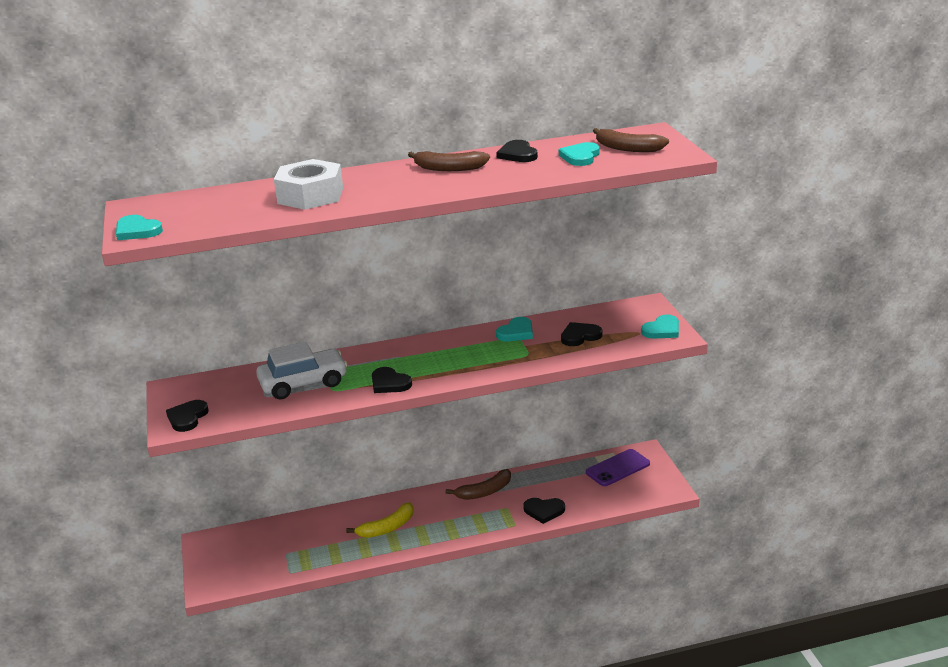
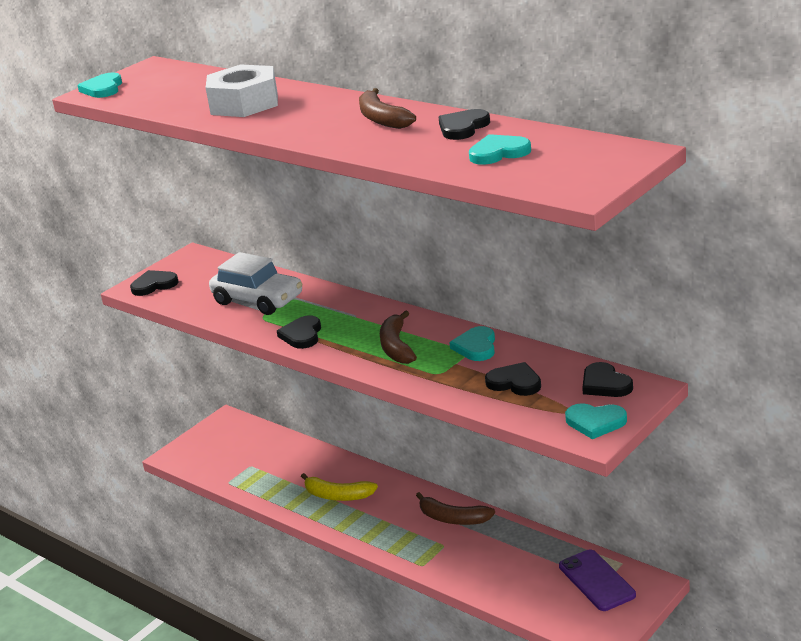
camera: 55 degrees right, 0 degrees up
(516, 332) = (476, 347): turquoise heart -> turquoise heart turned 90 degrees clockwise
(544, 511) = (464, 571): black heart -> black heart (605, 384)
(617, 468) = (596, 580): purple phone -> purple phone turned 45 degrees clockwise
(627, 148) = (560, 161): brown banana -> brown banana (396, 347)

